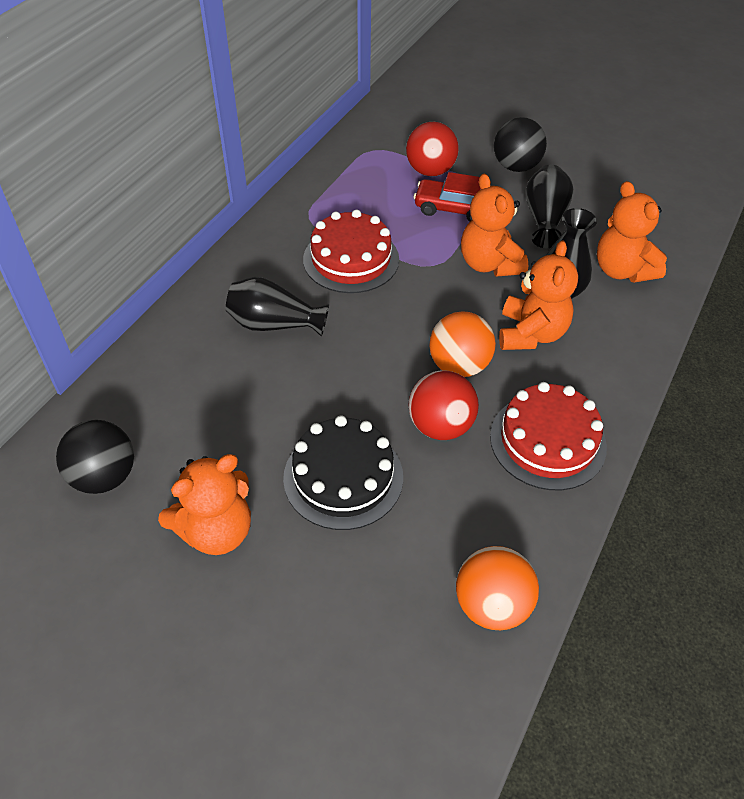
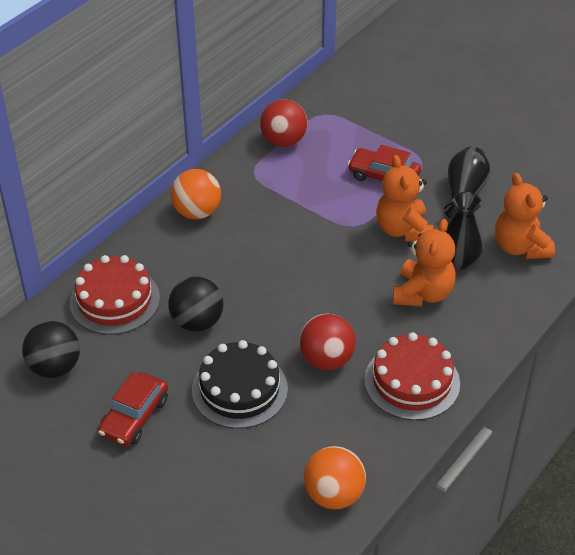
camera: 10 degrees right, 5 degrees down
(216, 531) = (134, 417): orange teddy bear -> red car
(274, 324) = (207, 263): black vase -> none
(351, 259) = (283, 213): red cake -> red cake (114, 300)
(430, 171) = (371, 139): red ball -> red ball (283, 141)
(459, 365) = (354, 313): orange ball -> orange ball (197, 212)
(516, 166) = (451, 142): black ball -> black ball (197, 322)

